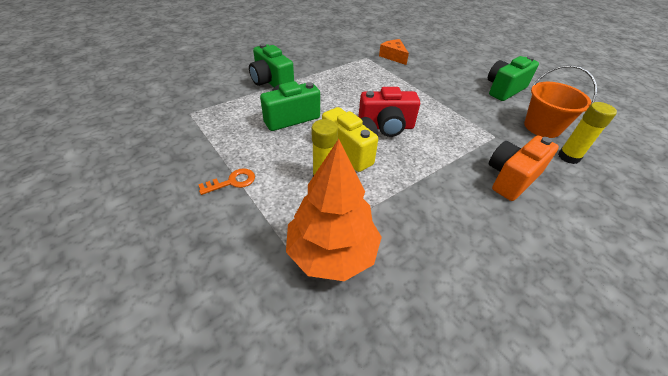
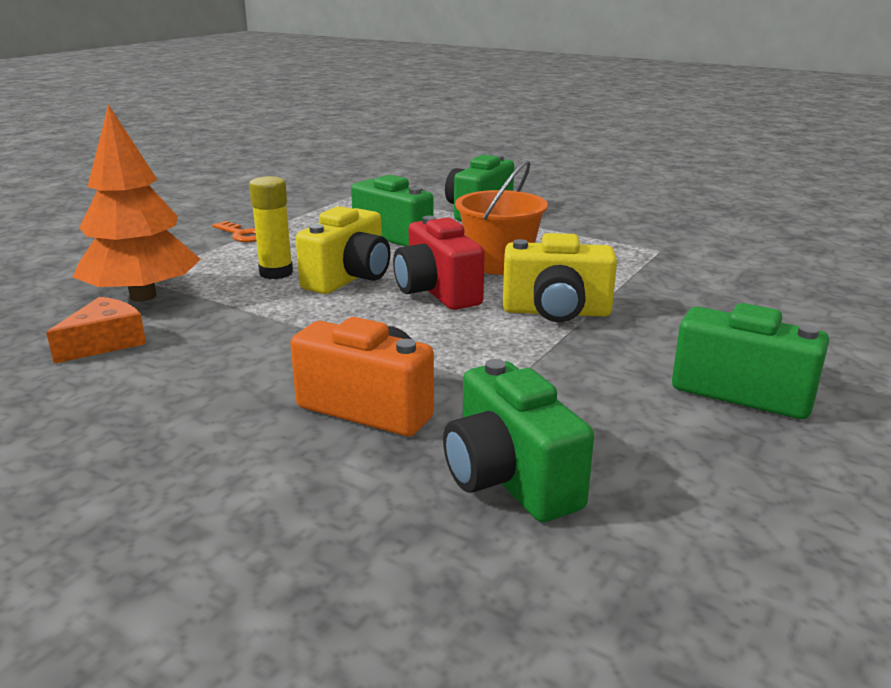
camera: 70 degrees right, 20 degrees down
(393, 56) = (705, 269): orange cheese -> orange cheese (105, 343)
(424, 102) = (556, 312): none -> yellow camera
(542, 127) = (613, 444): orange bucket -> orange bucket (499, 263)
(568, 157) = (509, 479): yellow glue stick -> green camera

